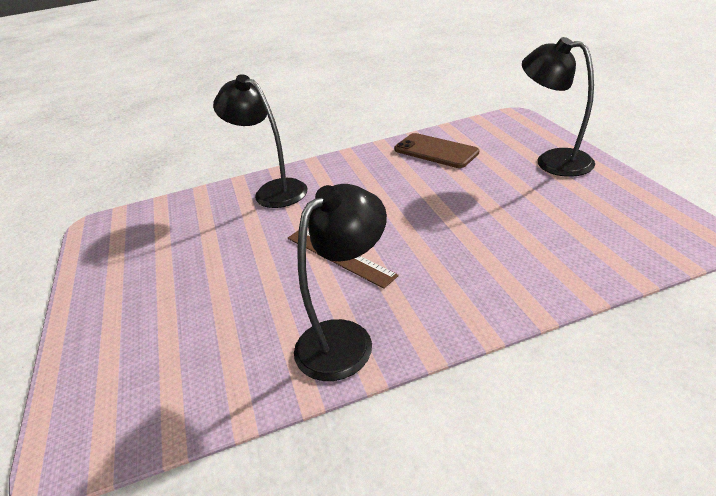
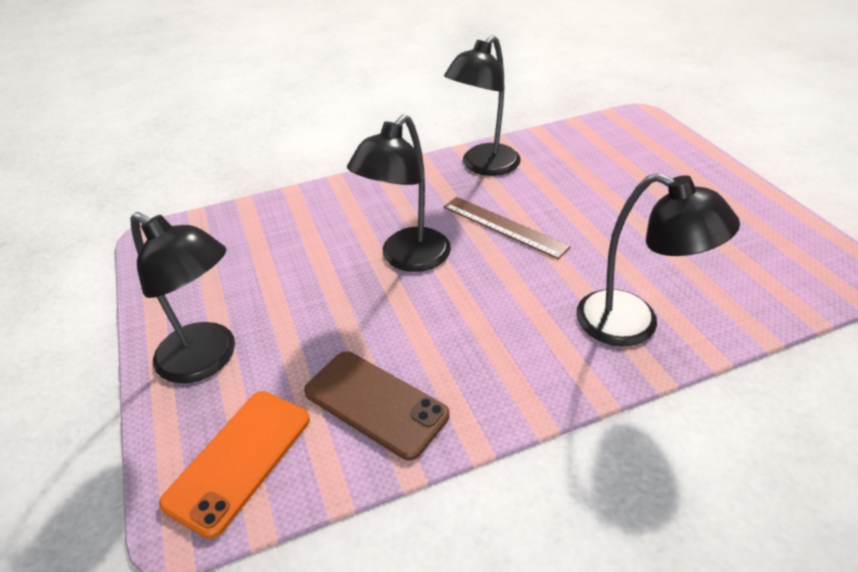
camera: 175 degrees right, 5 degrees up
(429, 225) = (407, 258): none -> black lamp
(500, 131) = (239, 459): none -> orange phone

